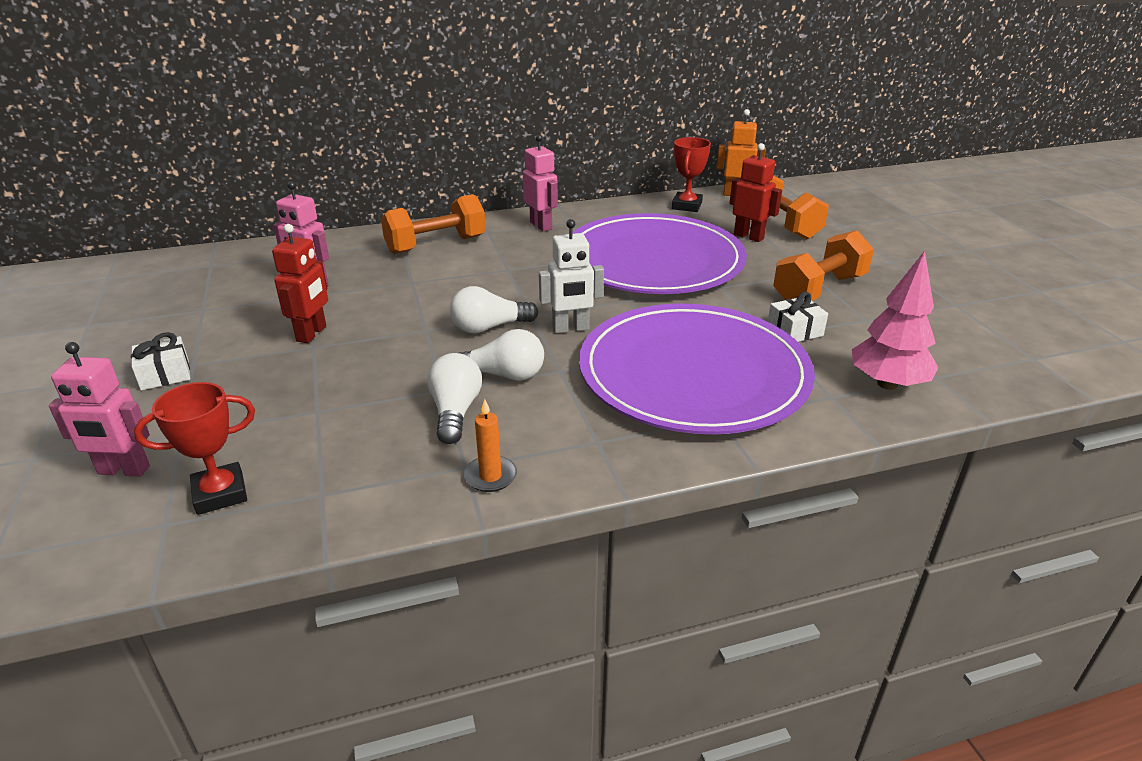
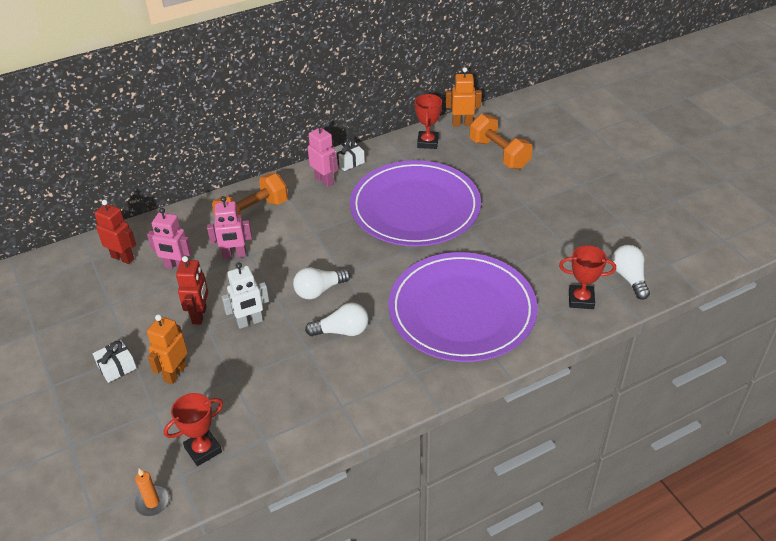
camera: 10 degrees left, 10 degrees up
(123, 470) = (134, 444): pink robot -> pink robot (234, 255)
(239, 392) = (175, 373): none -> orange robot
(455, 412) = (321, 366): white light bulb -> white light bulb (629, 278)
(490, 476) = (359, 410): orange candle -> orange candle (152, 502)
(571, 328) = (374, 283): white robot -> white robot (250, 322)
(748, 236) = (478, 171): red robot -> red robot (123, 258)
(794, 330) = (520, 262): white gift -> white gift (348, 161)
(819, 289) = (532, 220): orange dumbbell -> none
(887, 384) = (581, 299): pink tree -> red trophy

